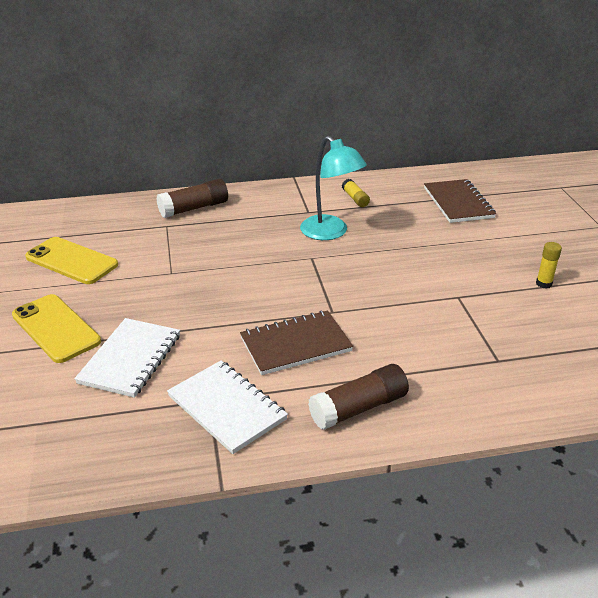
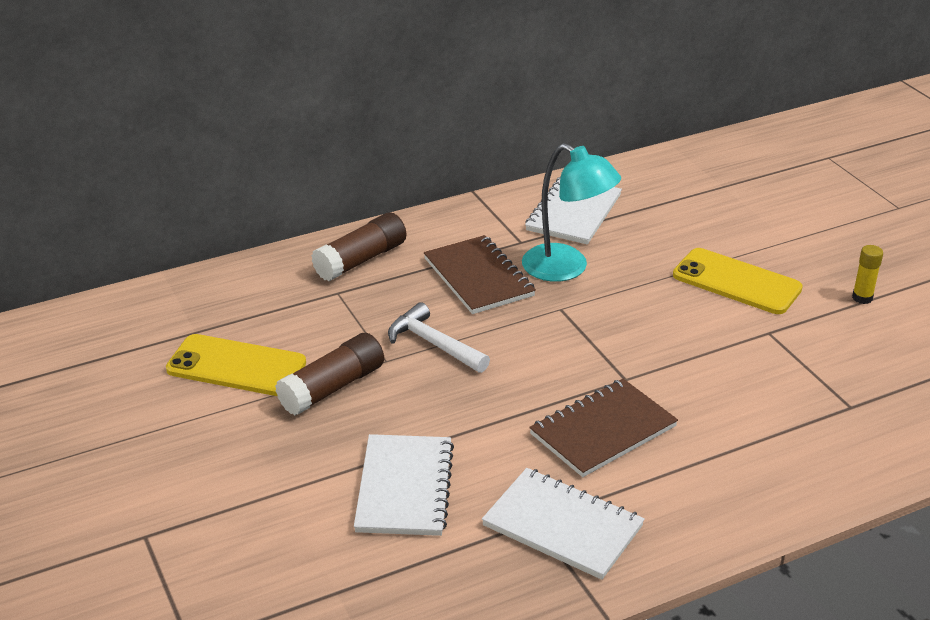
camera: 15 degrees left, 0 degrees up
(56, 328) = (278, 465): yellow phone -> yellow phone (736, 282)
(210, 267) = (434, 344): none -> white hammer
(355, 199) = (573, 213): yellow glue stick -> white notebook
(359, 408) = (719, 495): brown glue stick -> brown glue stick (332, 387)
(458, 203) = (710, 199): brown notebook -> brown notebook (478, 277)

